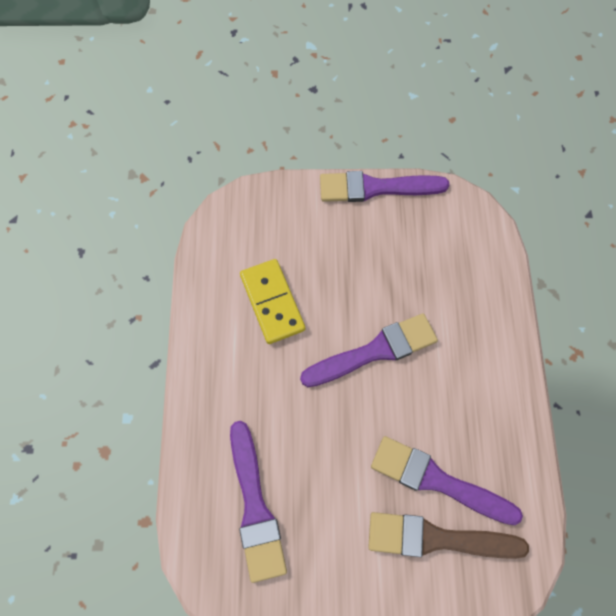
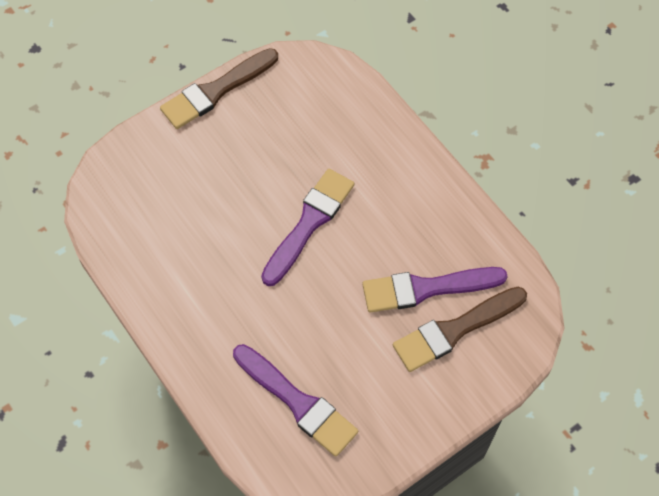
camera: 35 degrees left, 5 degrees down
(272, 302) = (194, 238): yellow domino -> none
(376, 188) = (216, 91): purple brush -> brown brush

